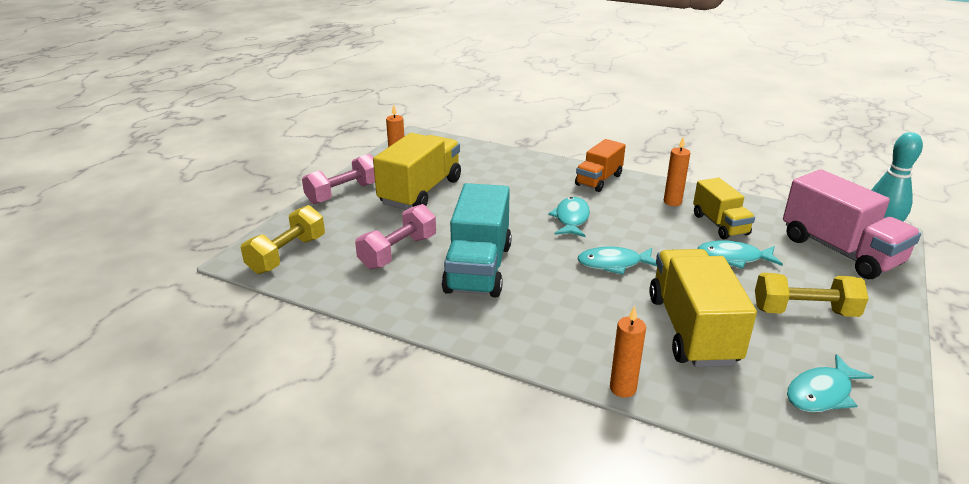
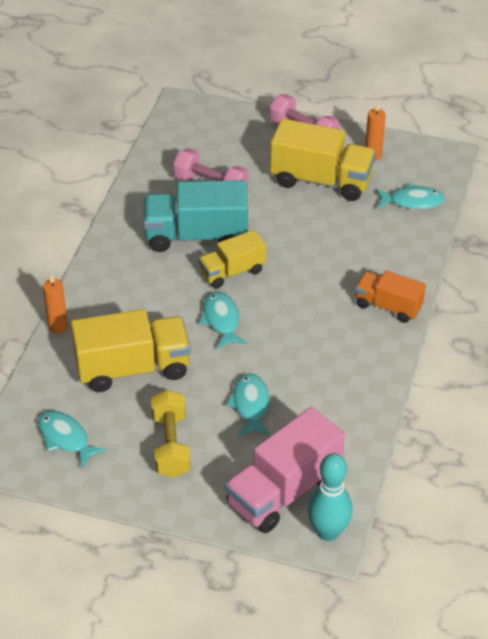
camera: 80 degrees right, 15 degrees up
(287, 255) = (192, 125): yellow dumbbell -> none
(571, 219) = (296, 289): turquoise fish -> turquoise fish (412, 201)
(672, 202) = (354, 365): orange candle -> none
(720, 224) = (314, 400): yellow truck -> yellow truck (232, 272)

